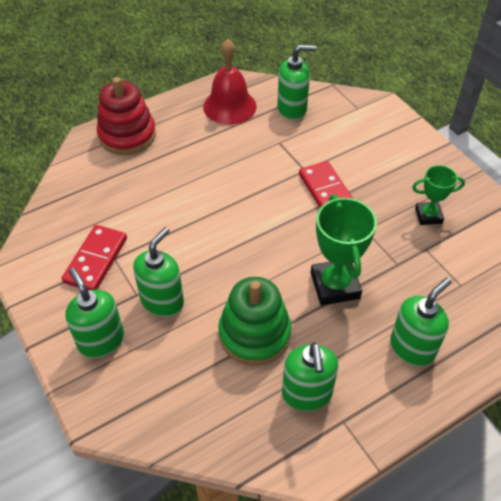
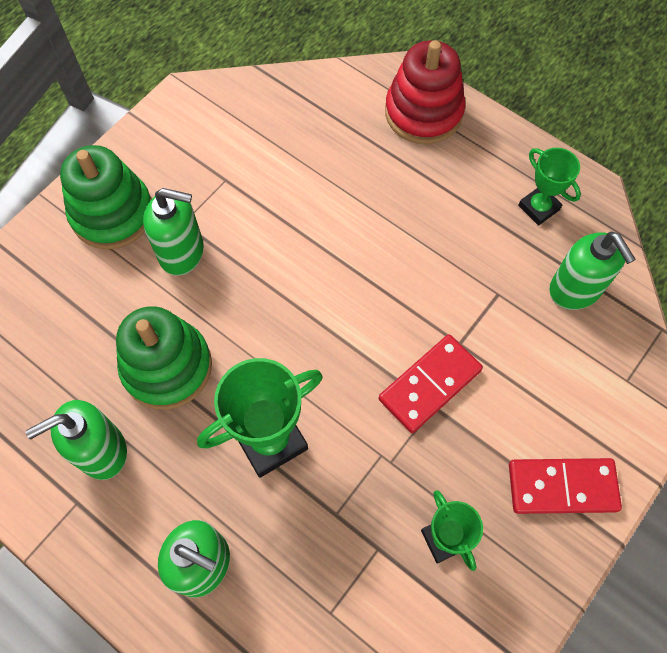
camera: 70 degrees right, 15 degrees up
(96, 260) = (216, 163): red domino -> red domino (562, 487)
(101, 340) = (112, 213): green soap dispenser -> green stacking toy
(229, 106) = (538, 208): red bell -> green trophy

